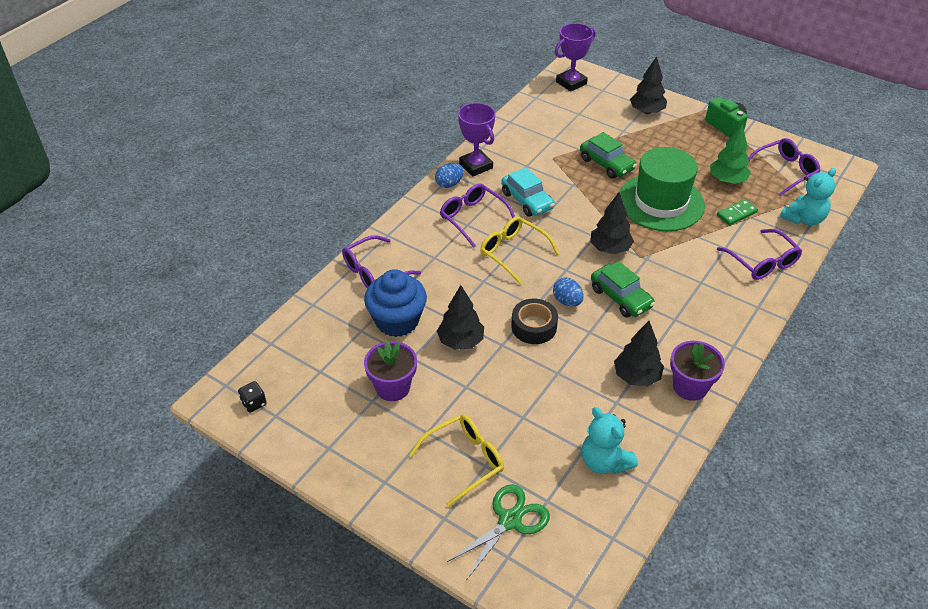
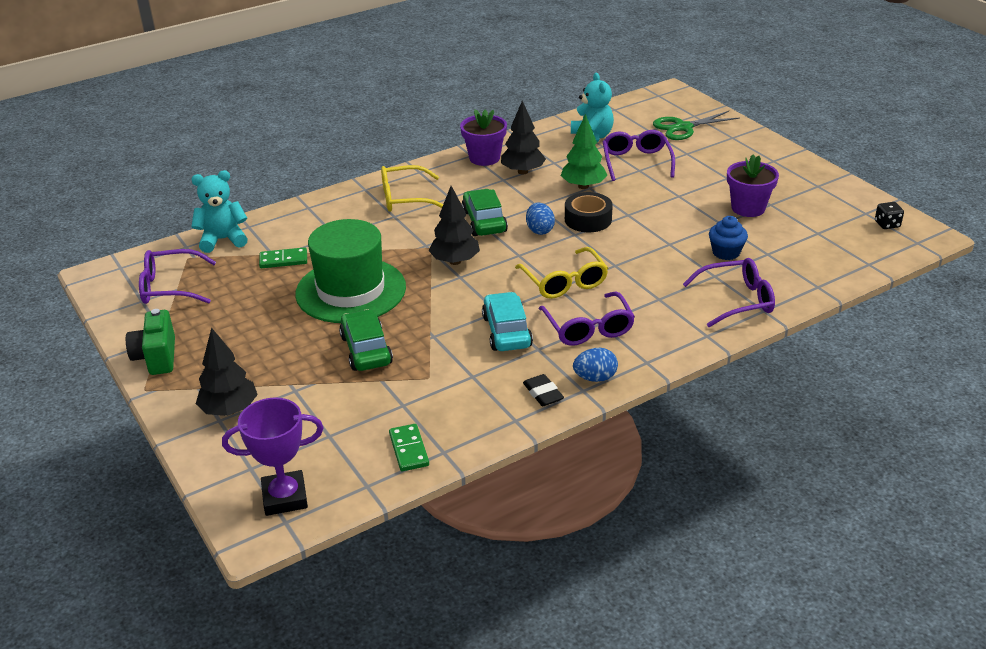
camera: 155 degrees left, 10 degrees down
(397, 321) = (726, 252): blue cupcake -> blue cupcake, size x0.57
(460, 341) = (667, 224): black tree -> none
(463, 461) = (703, 158): yellow glasses -> yellow glasses (406, 198)
(476, 166) = (543, 393): purple trophy -> black eraser
(529, 118) = (409, 449): none -> green domino
(727, 180) = (247, 294): green tree -> green tree (583, 186)
(762, 261) = (316, 217): purple glasses -> purple glasses (636, 162)

